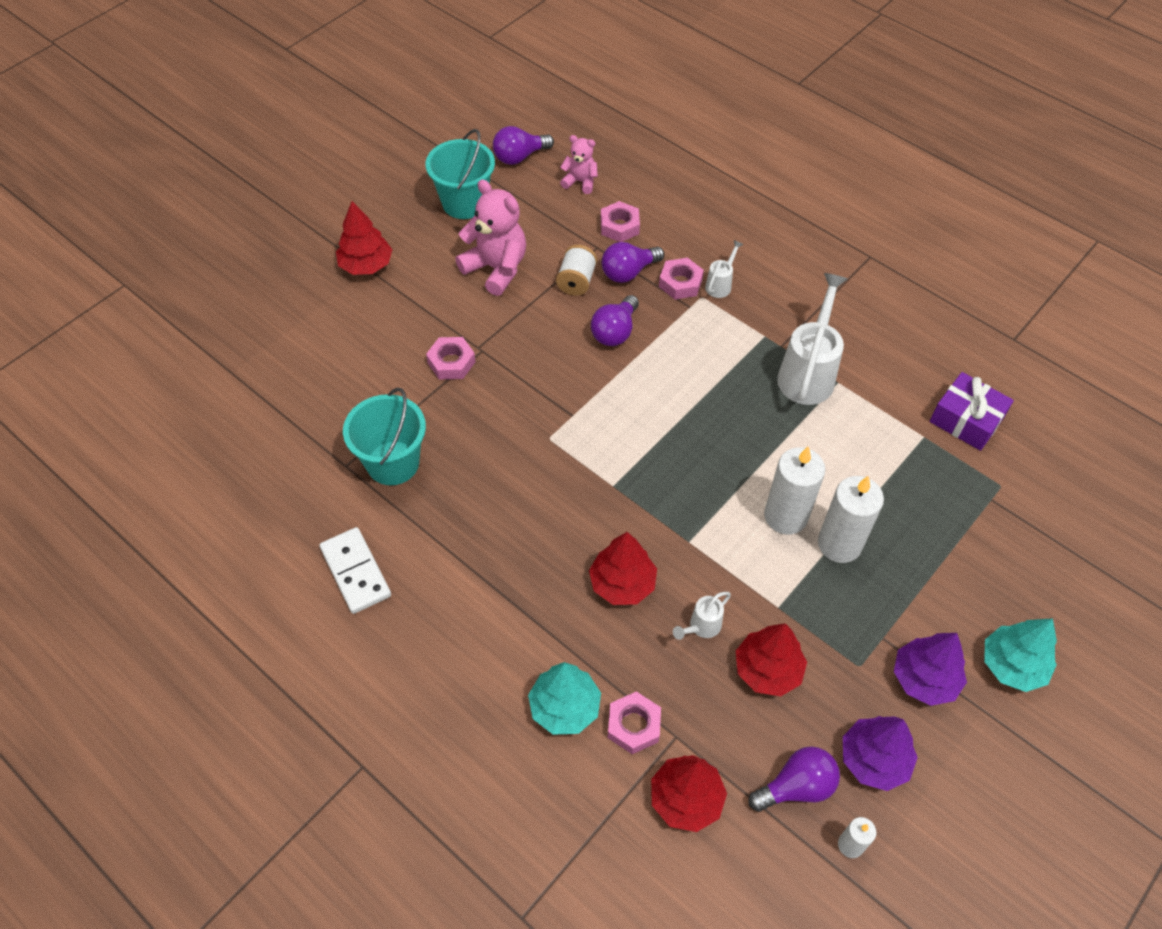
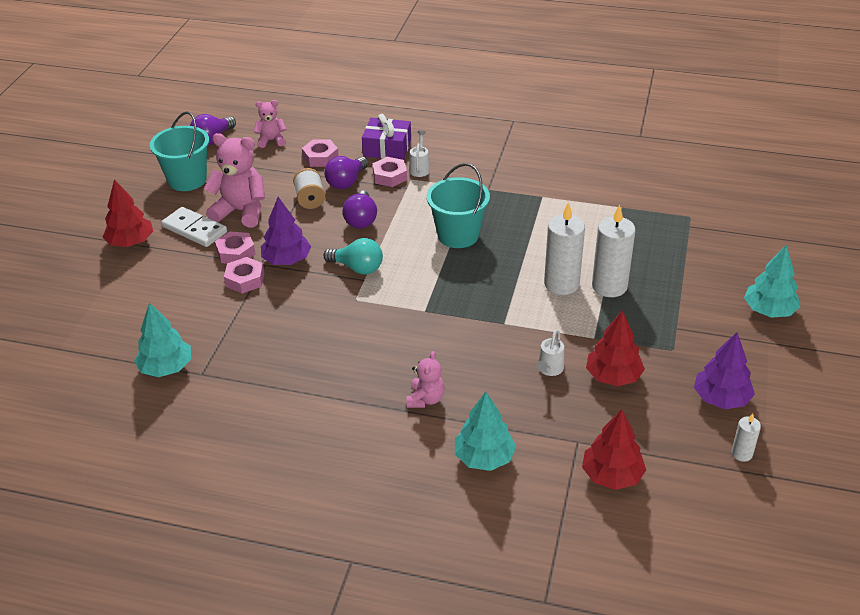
camera: 25 degrees left, 15 degrees down
(317, 442) = (166, 368): none -> turquoise tree
(356, 572) = (257, 438): white domino -> white domino (195, 229)
(393, 463) = (240, 358): turquoise bucket -> turquoise bucket (458, 235)
(547, 603) = (425, 399): none -> pink teddy bear
(574, 397) = (357, 268): none -> turquoise light bulb
(622, 583) = (473, 366): red tree -> none
(633, 725) = (543, 447): pink nut -> pink nut (236, 252)
(796, 787) = (682, 436): purple light bulb -> none
(808, 373) = (518, 198): white watering can -> none
(924, 678) = (720, 340): purple tree -> purple tree (287, 260)
(966, 420) = (642, 189): purple gift -> purple gift (387, 148)

